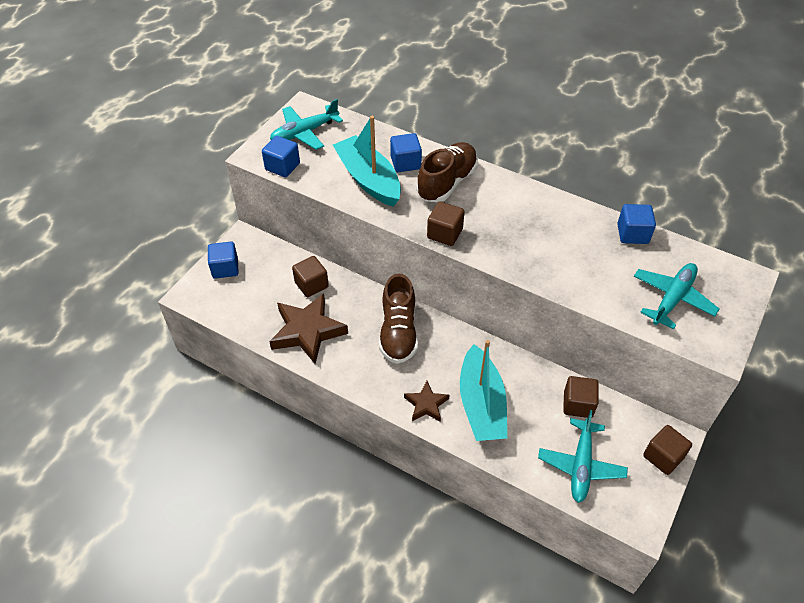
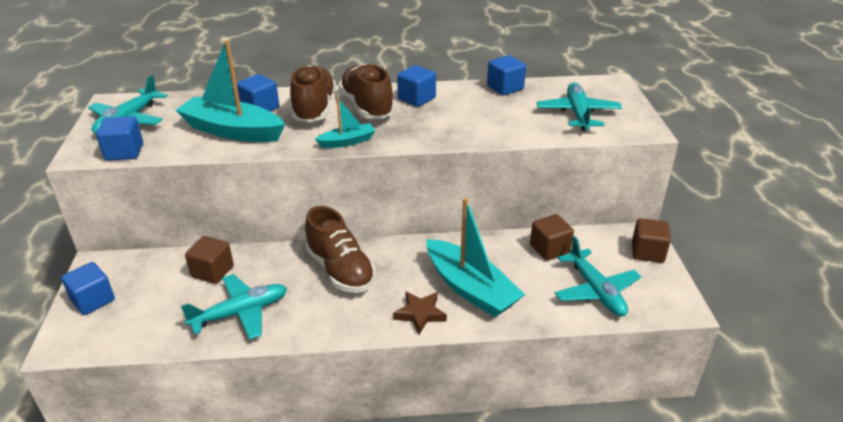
camera: 35 degrees left, 15 degrees down
(307, 331) = (241, 313): brown star -> turquoise plane
(445, 233) = (347, 142): brown cube -> turquoise boat
(491, 200) = (367, 107): none -> brown shoe
(540, 210) = (416, 99): none -> blue cube

